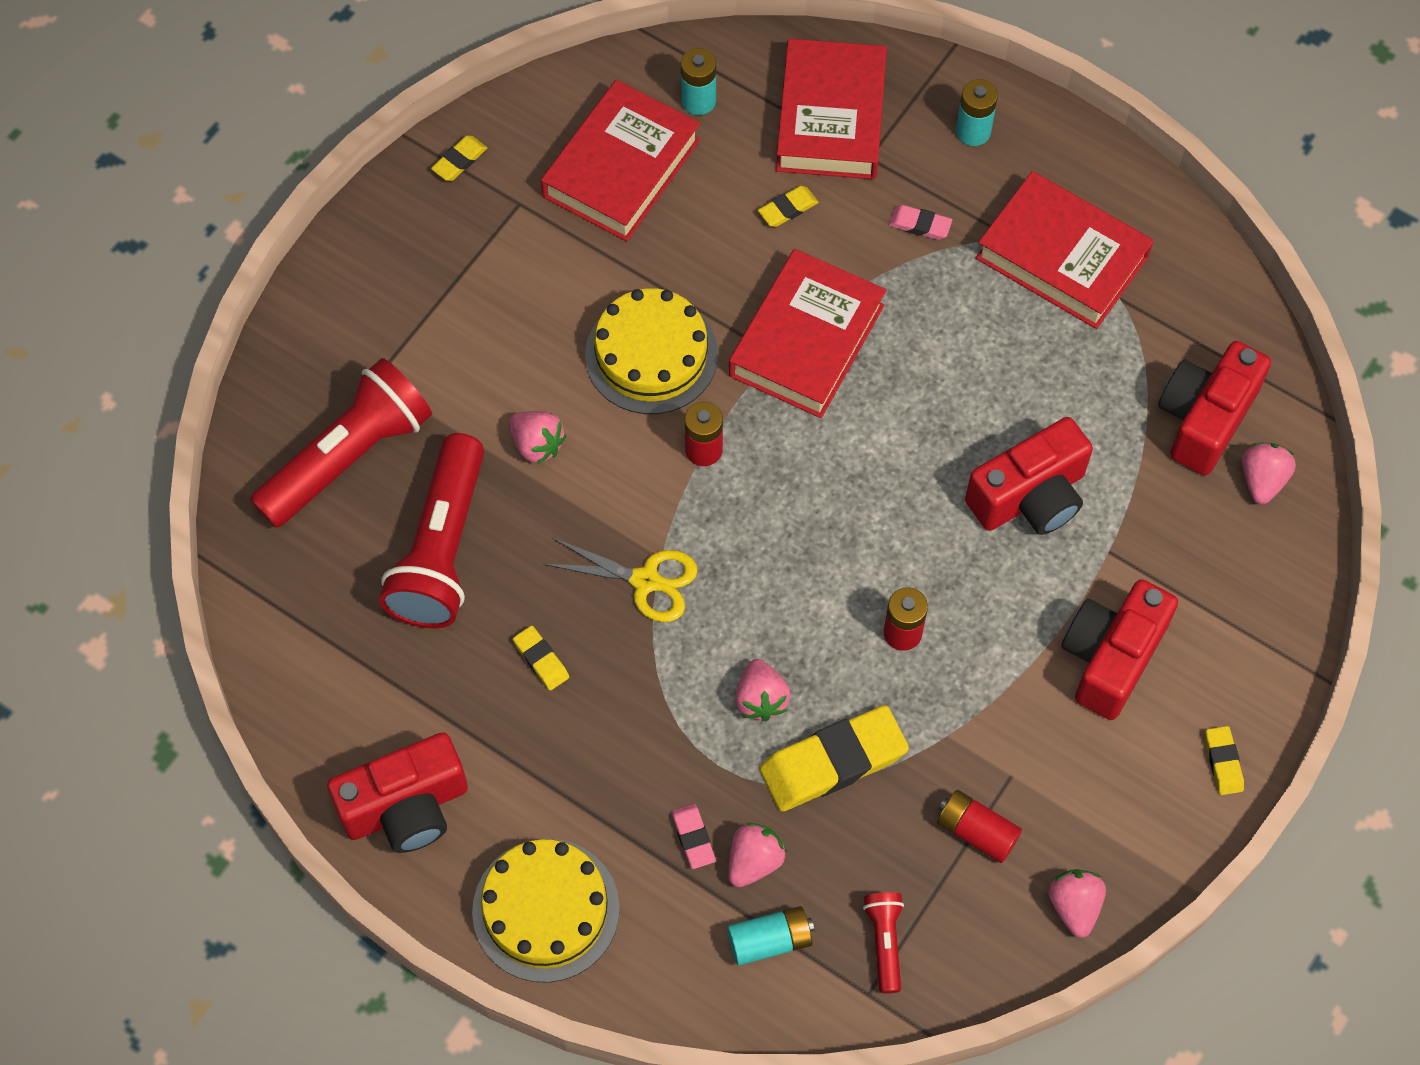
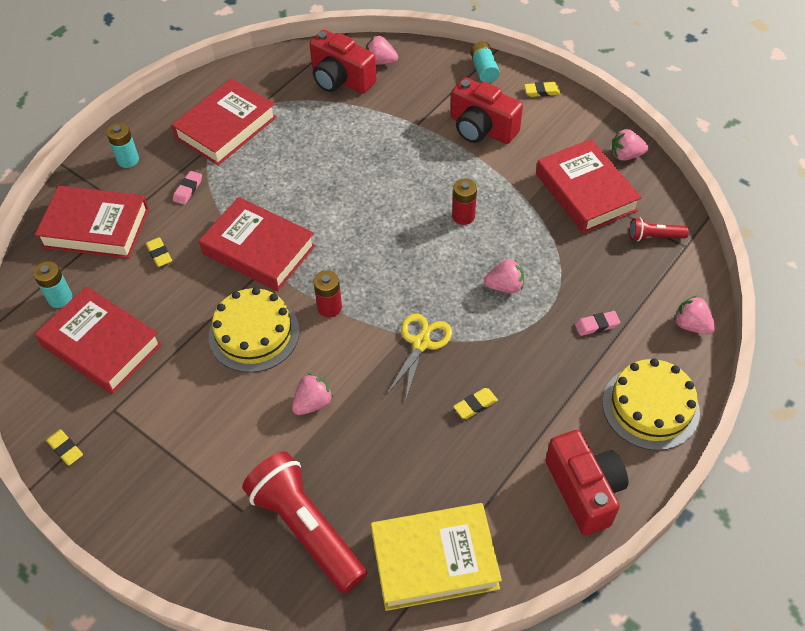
camera: 85 degrees left, 10 degrees down
(305, 614) = (434, 560): none -> yellow book
(442, 549) = (388, 465): red flashlight -> none
(754, 861) = (610, 295): pink strawberry -> pink strawberry (691, 325)
(770, 941) = (659, 290): turquoise battery -> turquoise battery (484, 69)
(833, 762) = (545, 253): yellow eraser -> none
(976, 831) = (585, 192): red battery -> red book
(1030, 497) = (380, 154): red camera -> none

